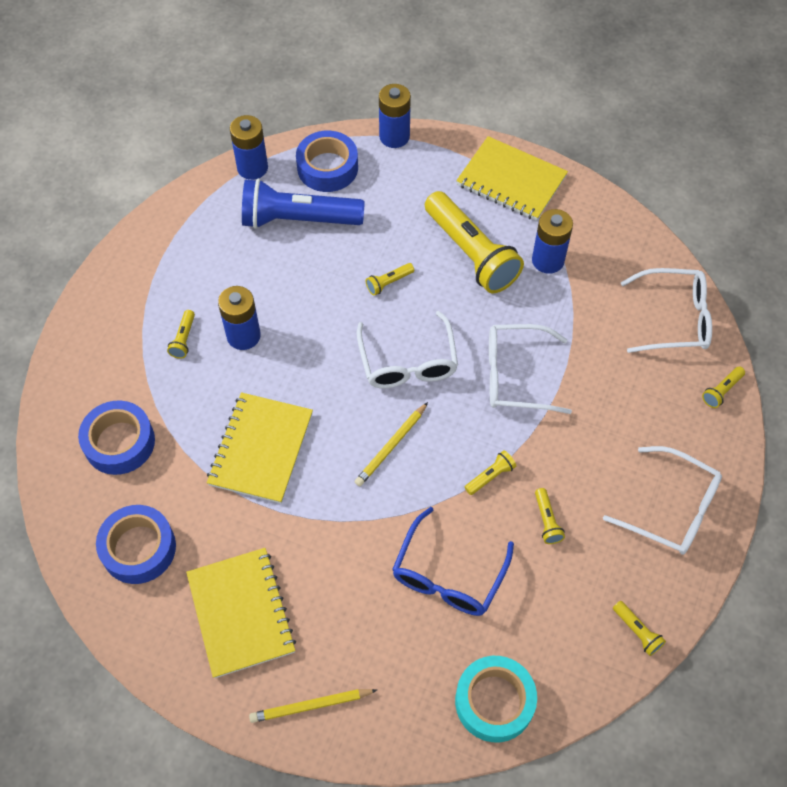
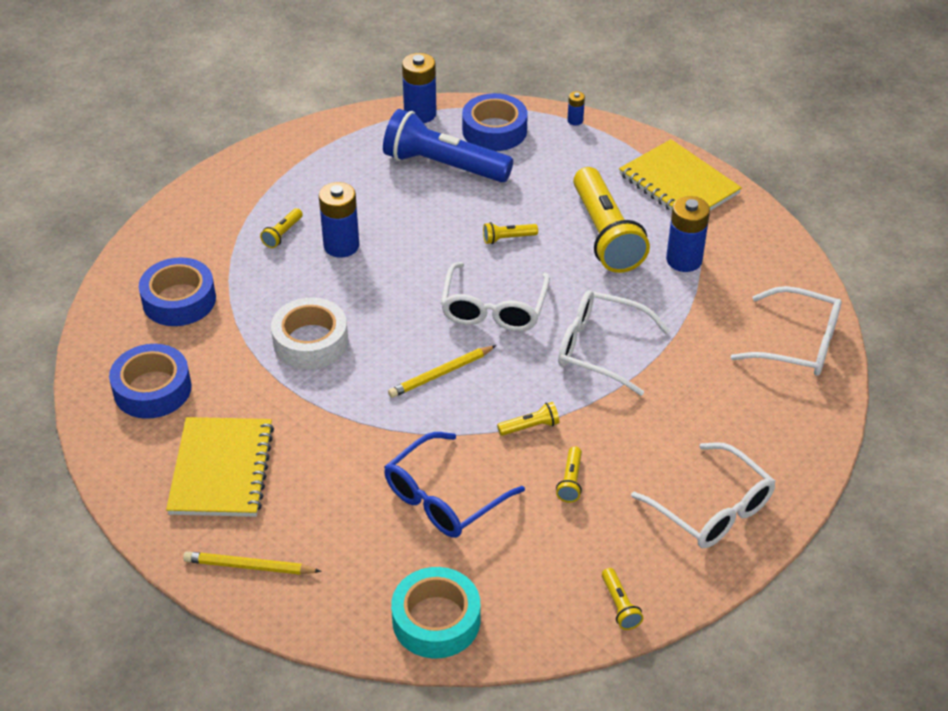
camera: 20 degrees right, 15 degrees down
(261, 449) = (310, 341): yellow notebook -> white tape
(394, 137) = (575, 120): blue battery -> blue battery, size x0.49
(721, 391) = (820, 420): yellow flashlight -> none

